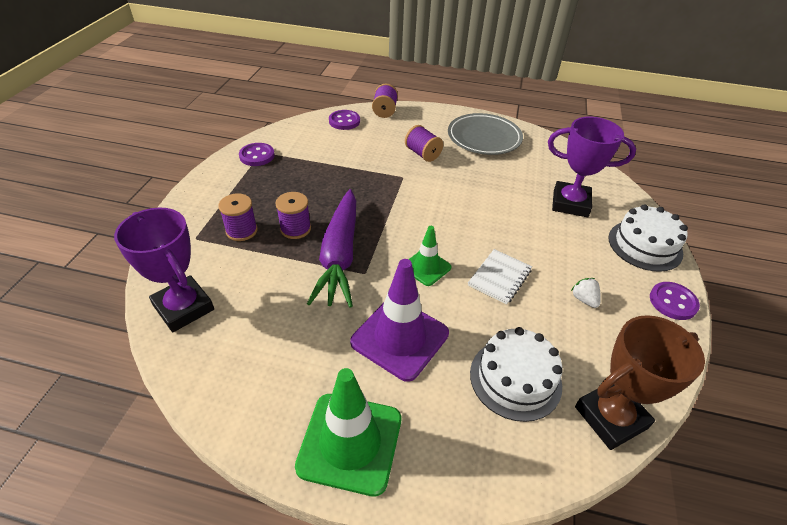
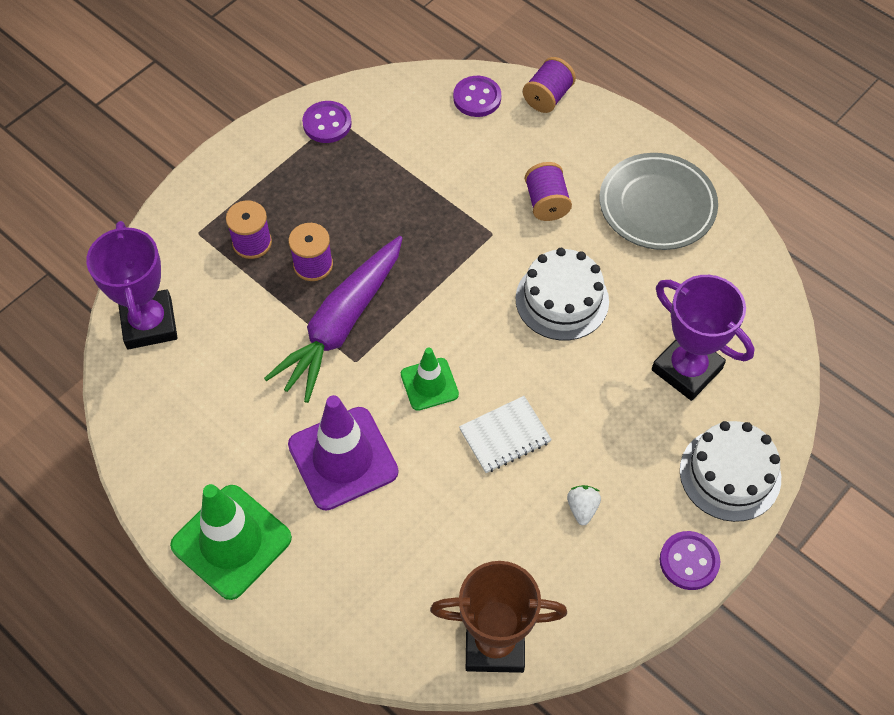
camera: 30 degrees right, 15 degrees up
(515, 378) = (429, 559): white cake -> white cake (562, 300)

